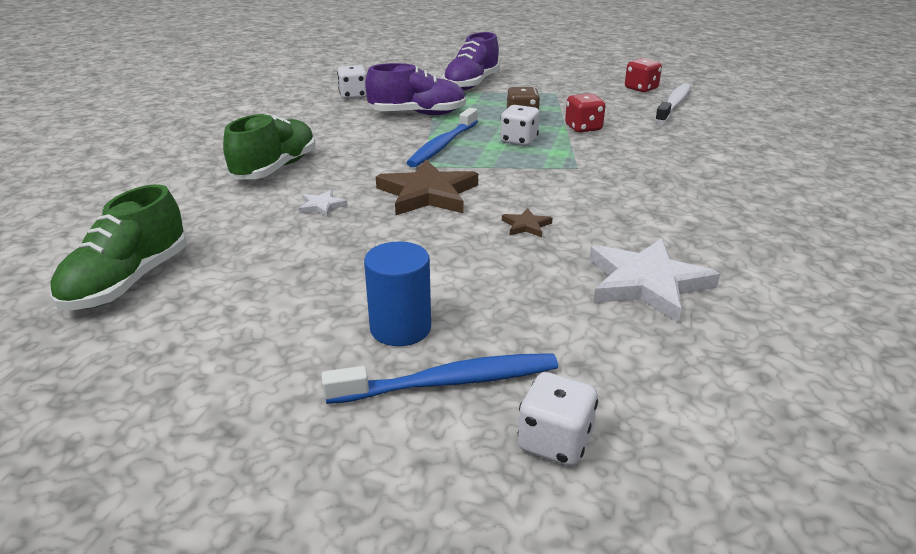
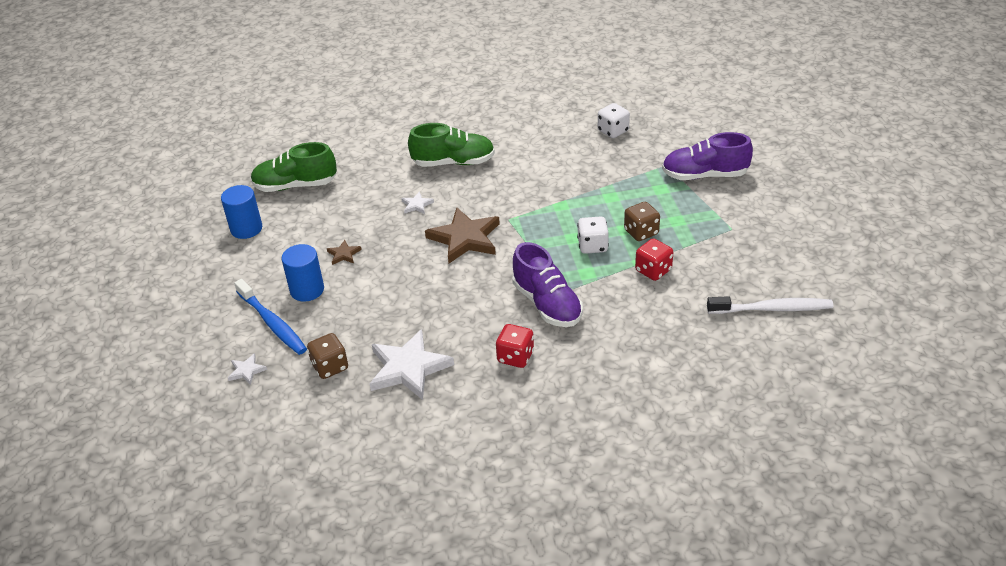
camera: 65 degrees right, 10 degrees up
(161, 356) = (246, 229): none -> blue cylinder
(417, 114) = (603, 177): purple shoe -> purple shoe (547, 304)
(443, 145) = (551, 213): blue toothbrush -> none
(526, 225) = (450, 296): brown star -> brown star (344, 254)
(555, 442) = (246, 371): white dice -> white star
(603, 347) = (330, 367): none -> brown dice
(641, 89) = (801, 277): red dice -> red dice (515, 357)

